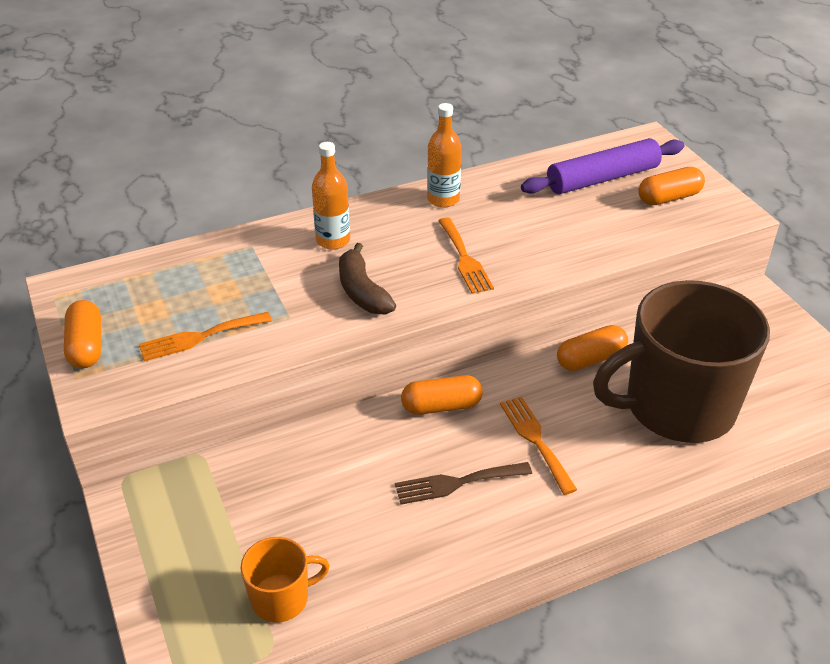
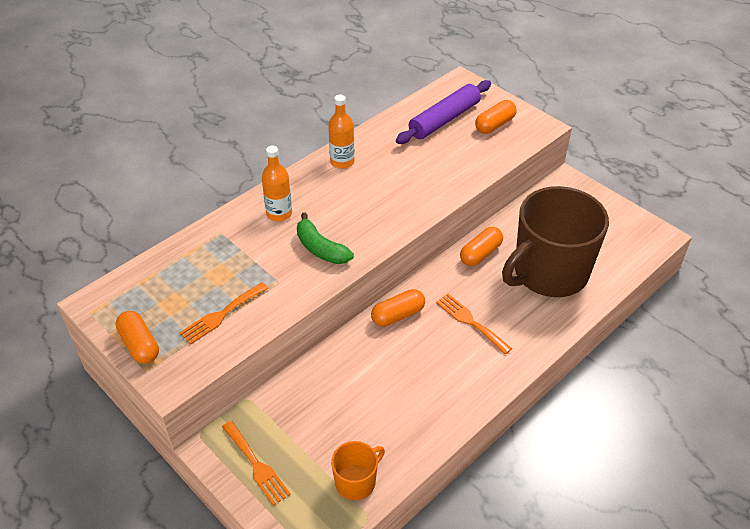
camera: 20 degrees left, 5 degrees up
(362, 291) = (320, 248): brown banana -> green banana
(457, 483) = (433, 367): brown fork -> none
(464, 259) = (379, 205): orange fork -> orange fork (256, 465)

